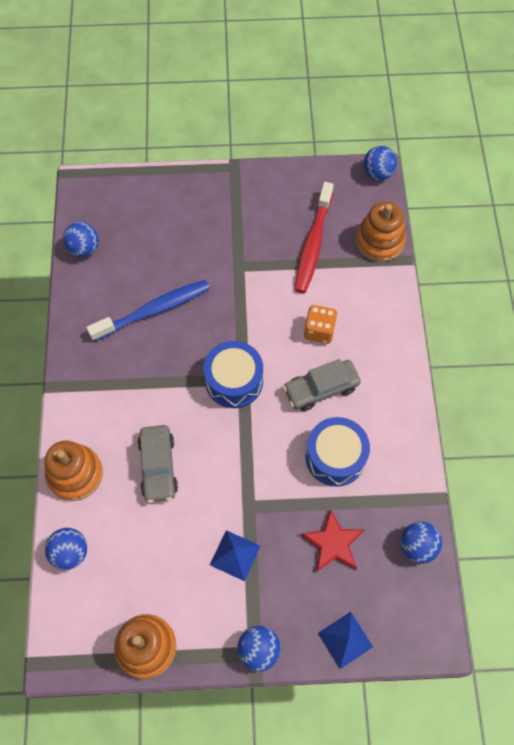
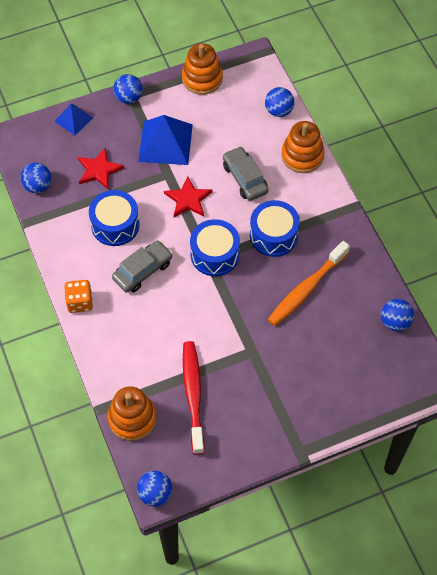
camera: 160 degrees right, 5 degrees down
(154, 310) = (306, 289): blue toothbrush -> orange toothbrush
(159, 381) = (273, 235): none -> blue drum
(235, 555) = (165, 142): blue pyramid -> blue pyramid, size x1.76
(237, 462) = (188, 199): none -> red star
(319, 331) = (160, 317): orange dice -> orange dice (80, 302)

